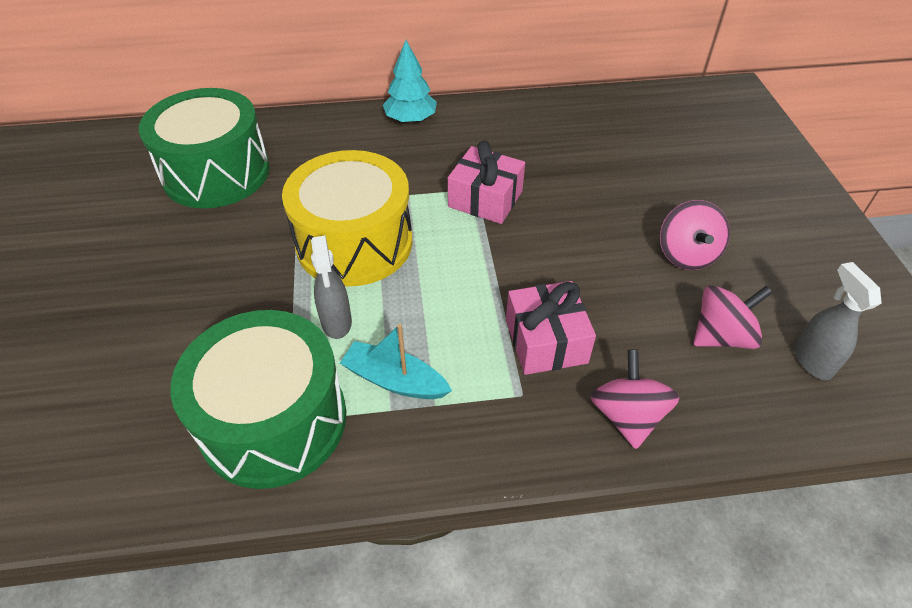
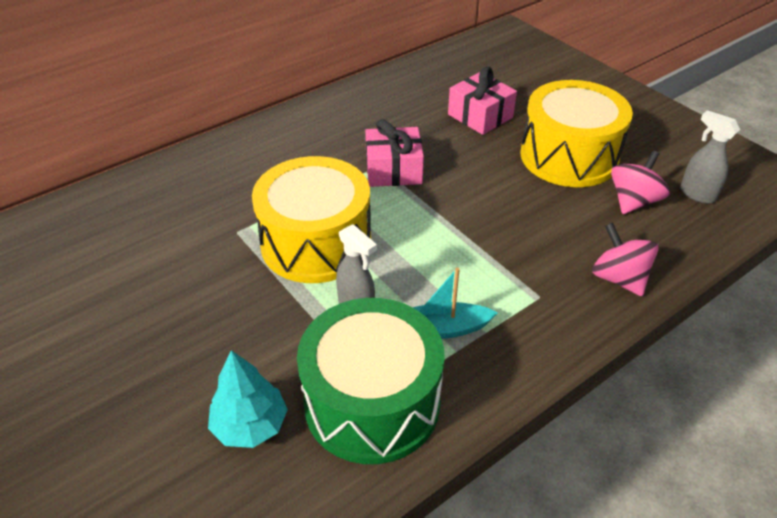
camera: 30 degrees left, 5 degrees down
(216, 173) = (132, 234): green drum -> none
(410, 119) = (276, 129): turquoise tree -> turquoise tree (250, 425)
(546, 341) = (525, 253): pink gift -> pink gift (480, 116)
(686, 254) = (568, 156): pink spinning top -> yellow drum

